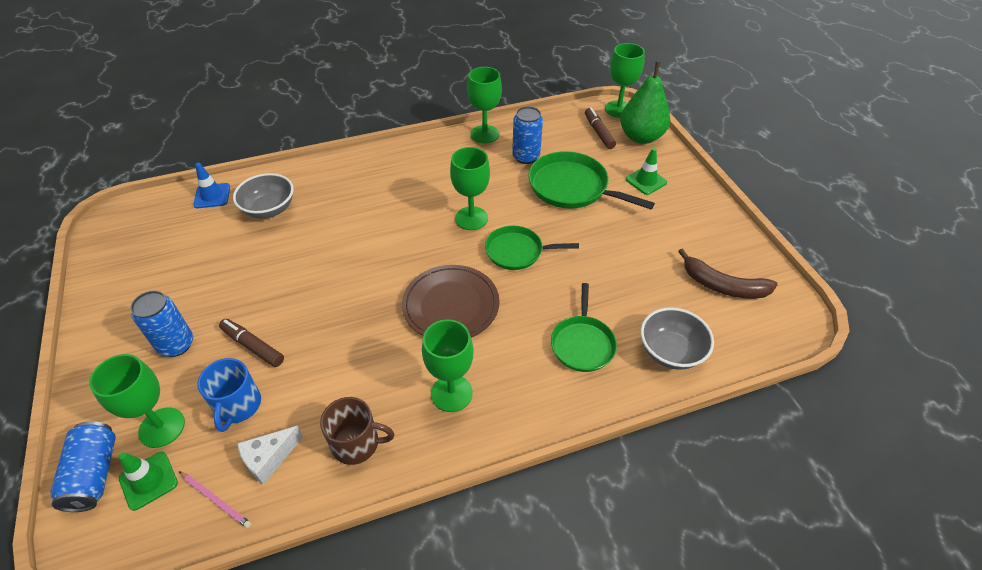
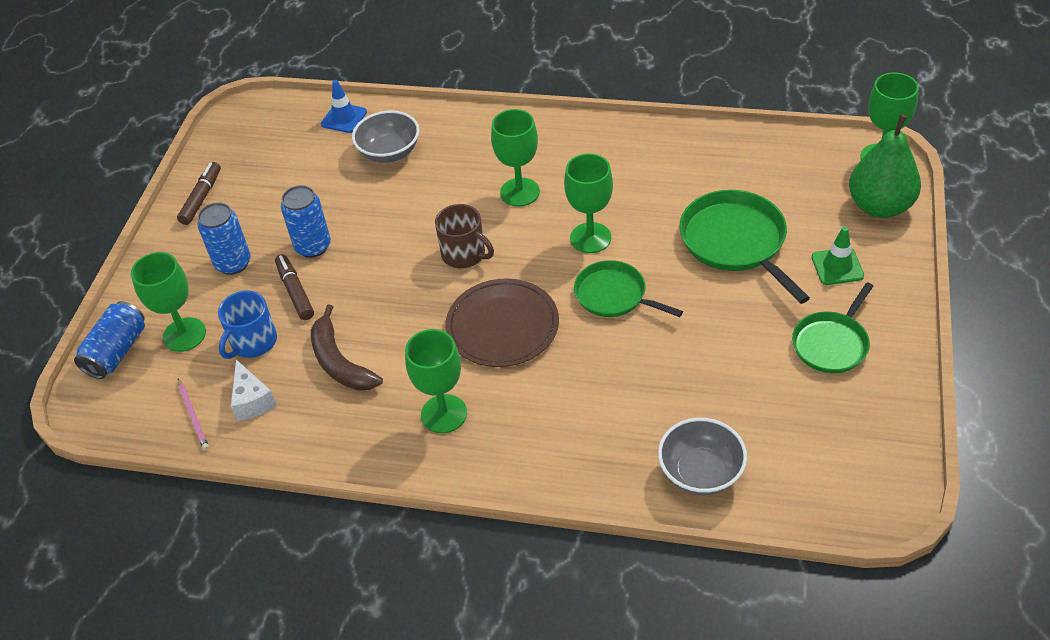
camera: 35 degrees right, 0 degrees up
(148, 480) = (152, 375): green traffic cone -> none
(269, 459) = (252, 401): white cheese -> white cheese turned 105 degrees counterclockwise
(356, 443) = (331, 421): brown mug -> brown mug (464, 254)
(484, 134) = (679, 138): green goblet -> green goblet (520, 192)
(526, 157) = (708, 184): blue can -> blue can (313, 246)
(582, 343) = (610, 422): green pan -> green pan (831, 343)
(598, 132) = (827, 181): brown marker -> brown marker (201, 198)
(723, 285) = (826, 428): brown banana -> brown banana (340, 362)

